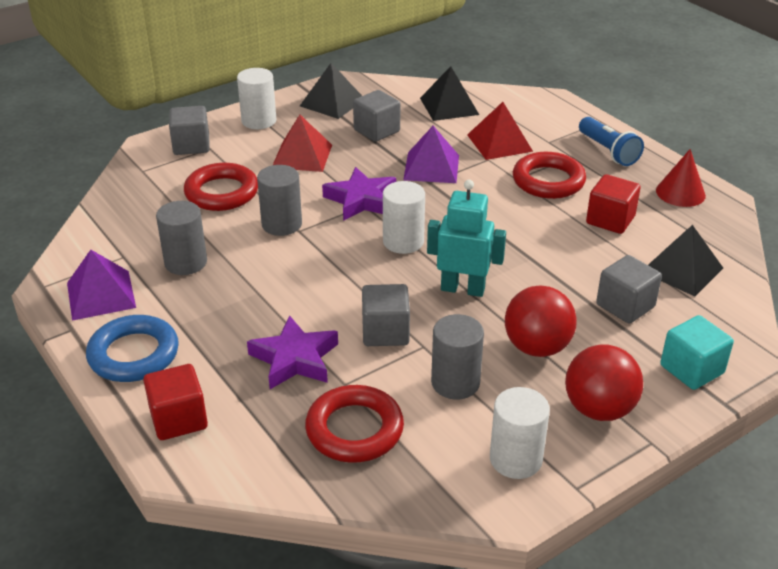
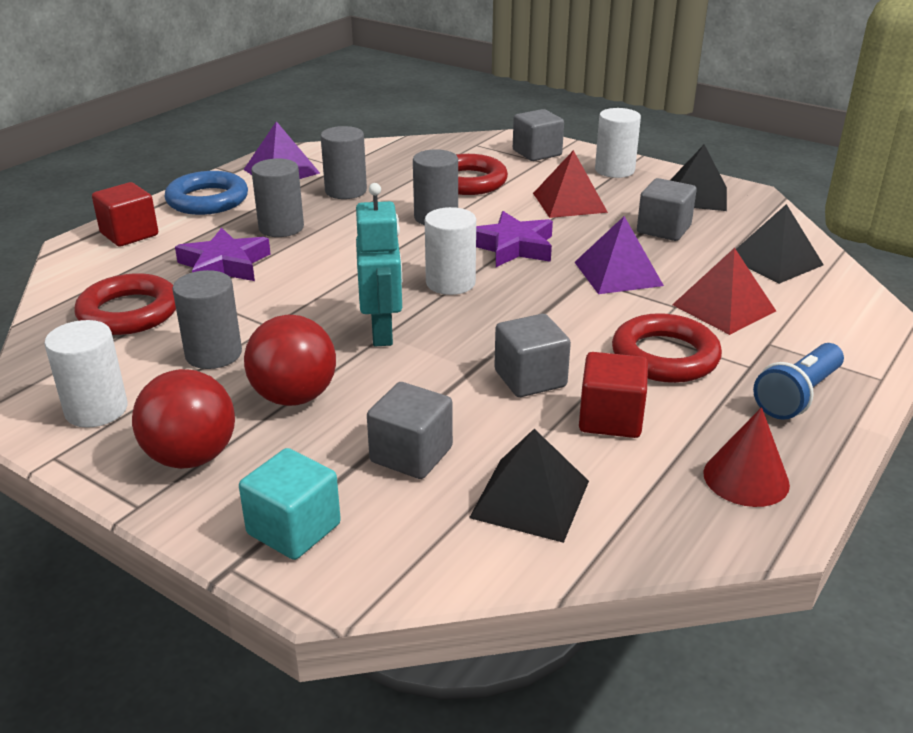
camera: 70 degrees right, 5 degrees down
(238, 314) = (281, 228): none -> grey cylinder
(385, 332) = (283, 301): grey cube -> grey cube (530, 379)

